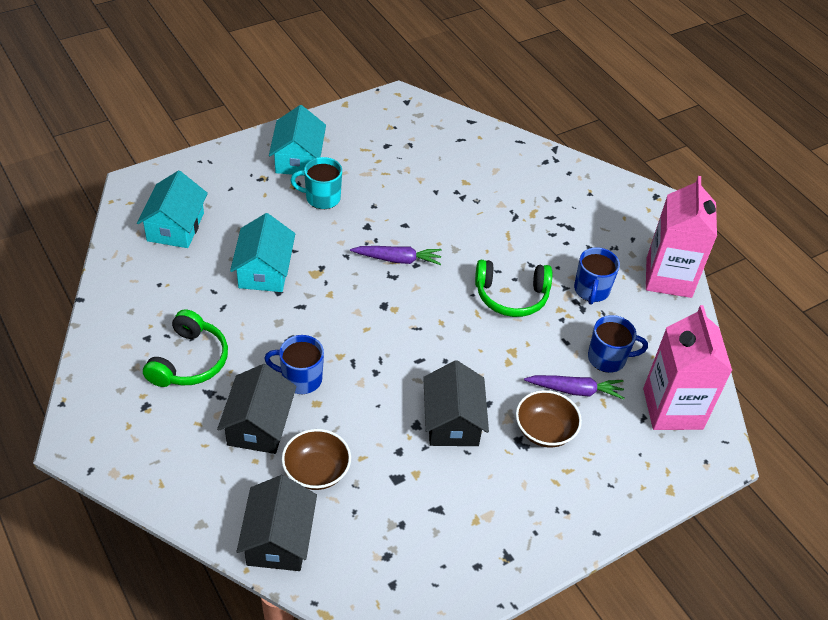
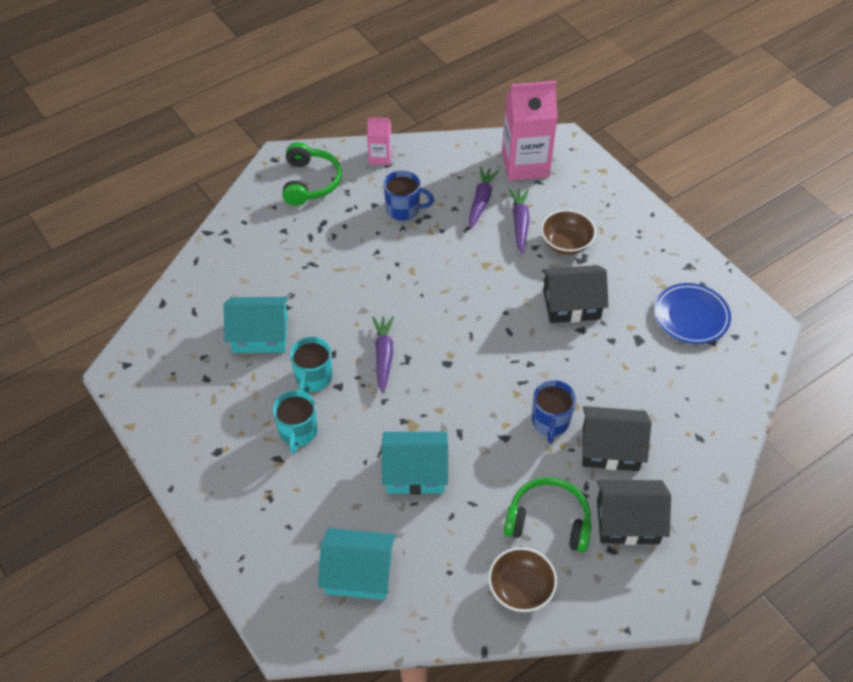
camera: 90 degrees left, 5 degrees up
(279, 539) = (720, 417): black house -> black house (627, 521)
(298, 159) = (233, 463): turquoise house -> turquoise house (260, 335)
(316, 471) = (647, 398): brown bowl -> brown bowl (520, 589)
(378, 210) = (313, 378): none -> turquoise mug
(427, 541) = (691, 316): none -> blue plate
(511, 296) = (419, 266): green headphones -> green headphones (310, 182)
(608, 358) = (481, 201): blue mug -> purple carrot
(668, 277) = (380, 157): pink carton -> pink carton, size x0.51

